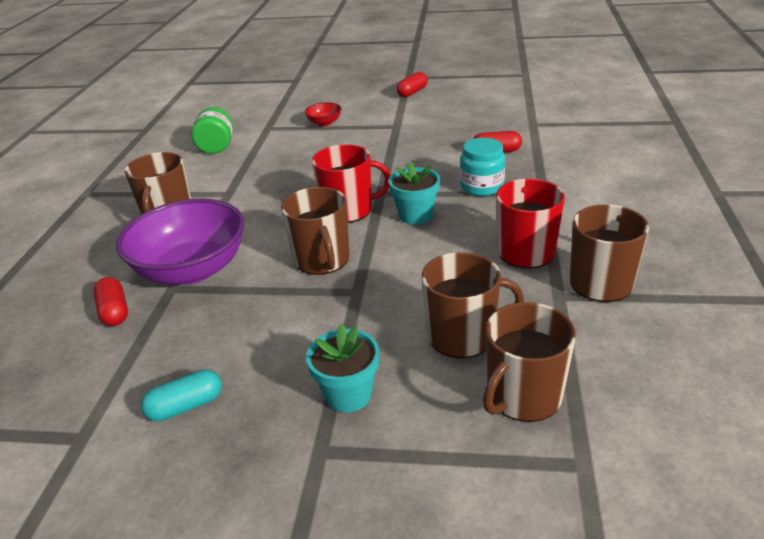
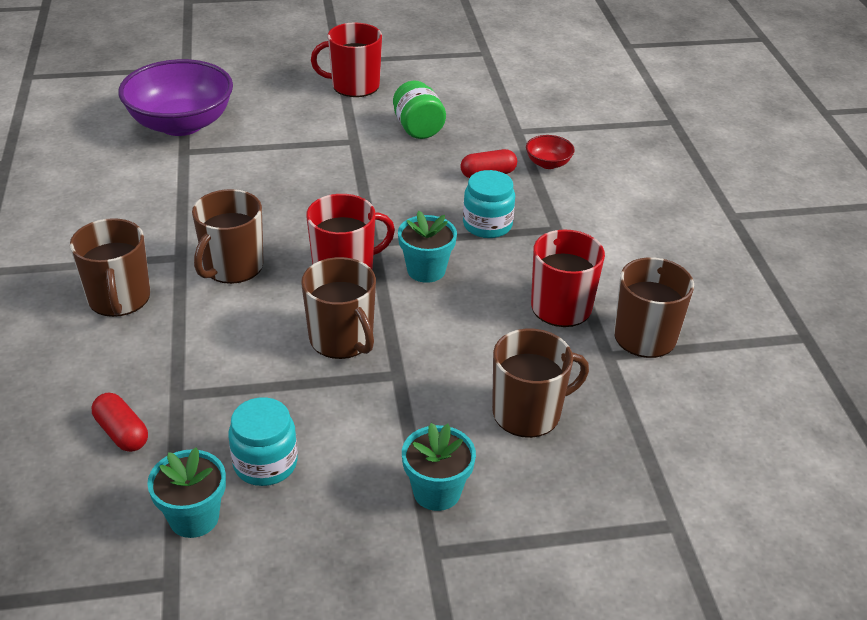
camera: 20 degrees left, 5 degrees up
(130, 386) = (194, 517): none -> turquoise flower pot
(186, 406) = (270, 530): turquoise capsule -> none
(192, 270) = (190, 368): purple bowl -> purple bowl (181, 124)
(211, 349) = (265, 463): none -> turquoise jar
(217, 146) = (128, 185): green jar -> green jar (418, 128)
(324, 123) = (258, 140): red bowl -> red bowl (548, 163)
(412, 92) = (354, 86): red capsule -> red mug
(523, 396) = (605, 467): brown mug -> brown mug (232, 266)

